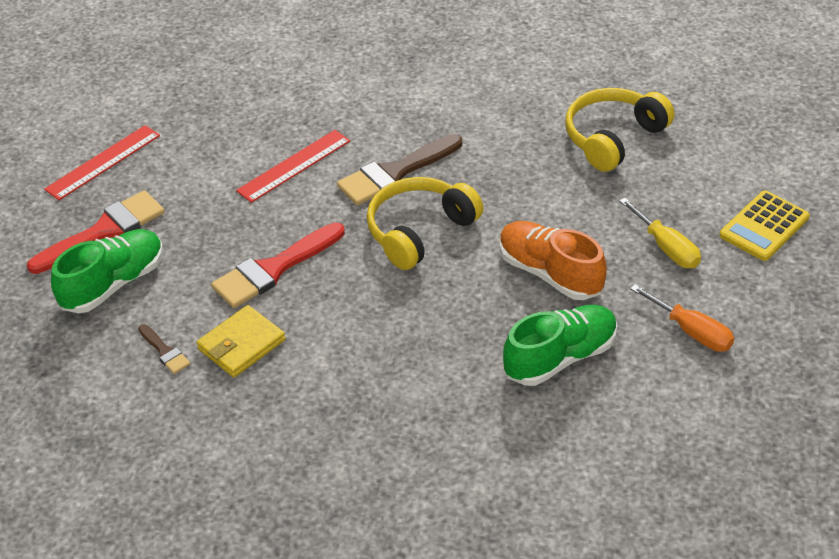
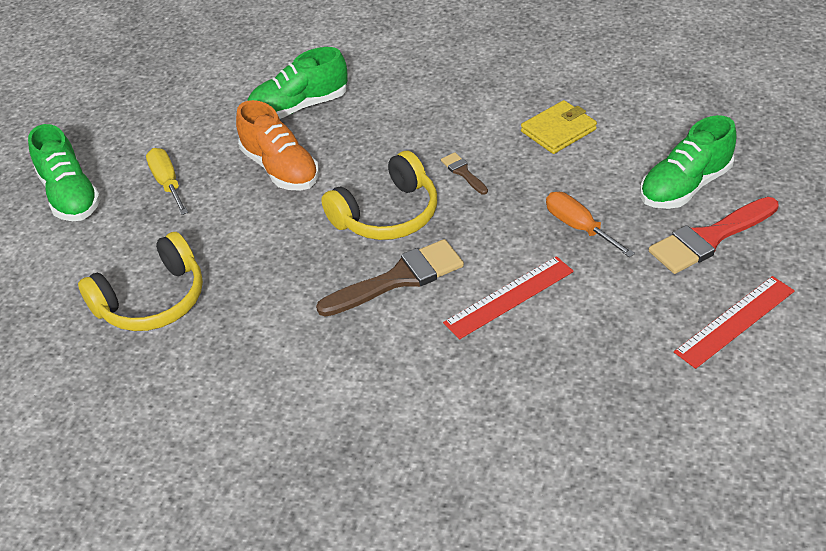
camera: 170 degrees left, 0 degrees up
(165, 351) = (624, 129): brown brush -> brown brush (463, 172)
(273, 269) = (531, 189): red brush -> none
(691, 331) = (188, 118): orange screwdriver -> orange screwdriver (578, 227)
(764, 226) = (70, 195): yellow calculator -> green shoe

